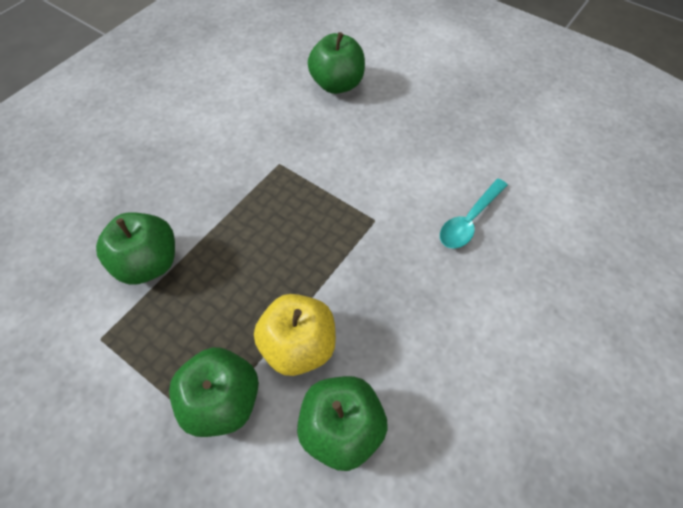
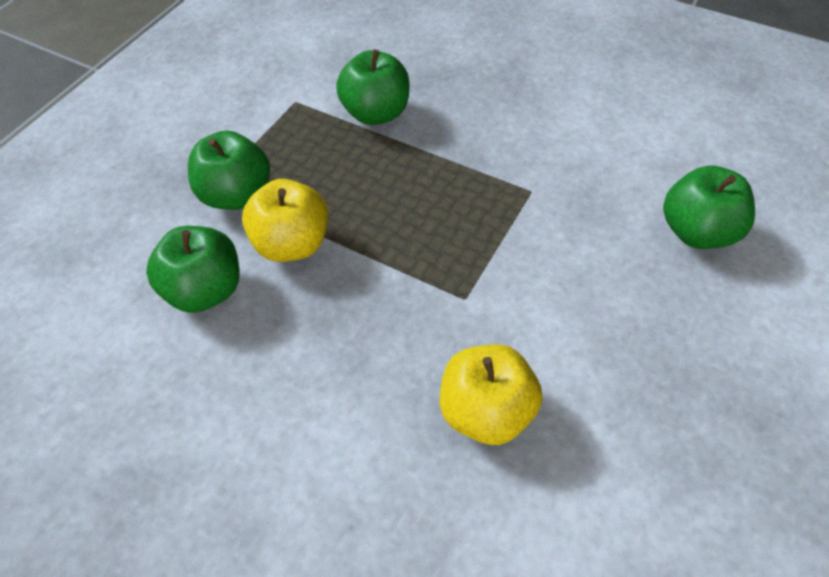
camera: 85 degrees right, 5 degrees down
(469, 220) = (486, 412): turquoise spoon -> yellow apple

